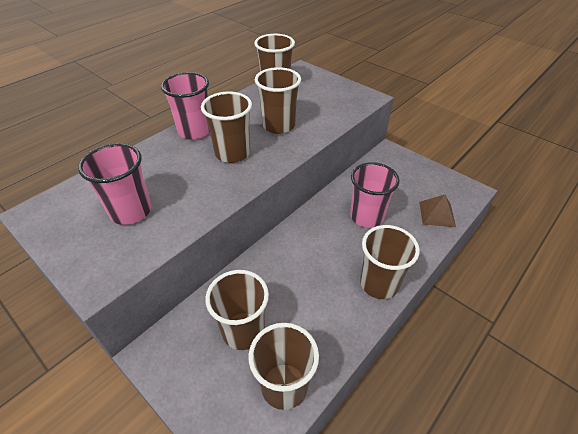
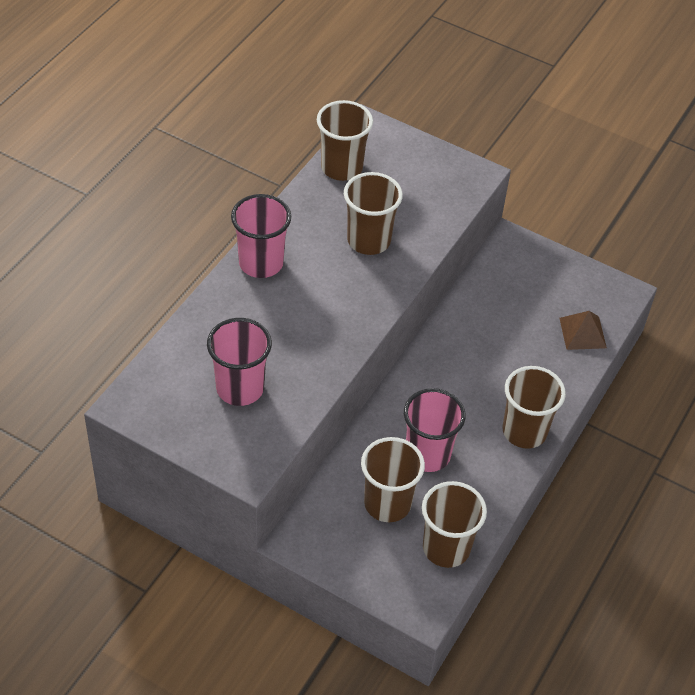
camera: 15 degrees left, 5 degrees up
(232, 153) = (325, 292): brown cup -> none
(366, 216) = (496, 348): pink cup -> pink cup (427, 454)

